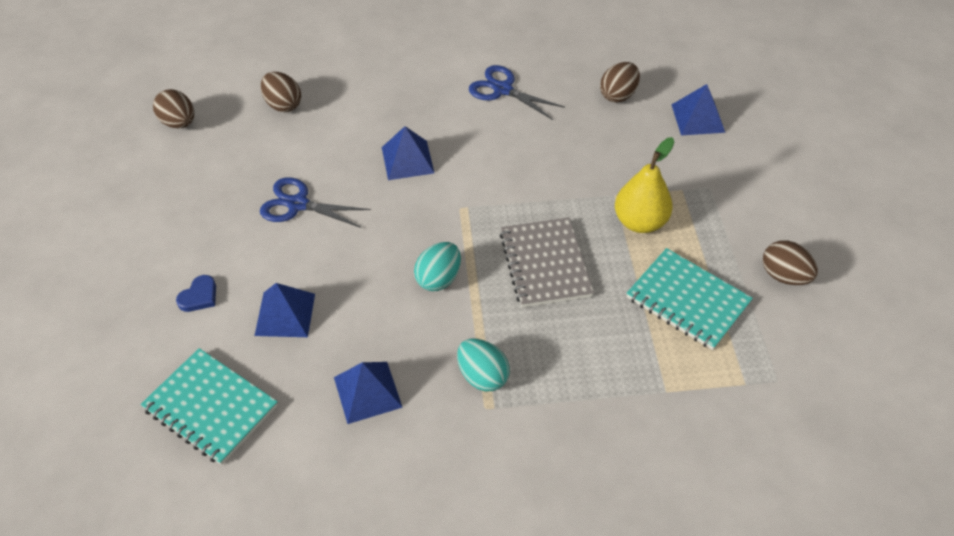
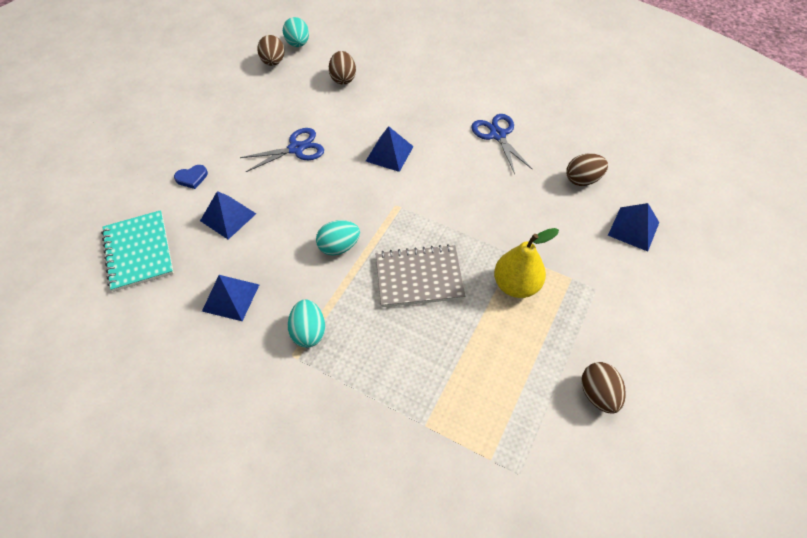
camera: 35 degrees right, 5 degrees up
(191, 89) = (298, 44): none -> turquoise egg
(298, 204) = (296, 149): blue scissors -> blue scissors turned 105 degrees clockwise
(545, 264) = (419, 277): grey notebook -> grey notebook turned 60 degrees clockwise
(687, 301) = (501, 366): turquoise notebook -> none

